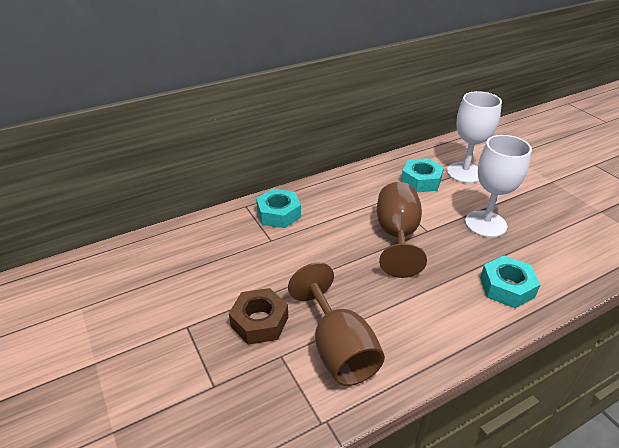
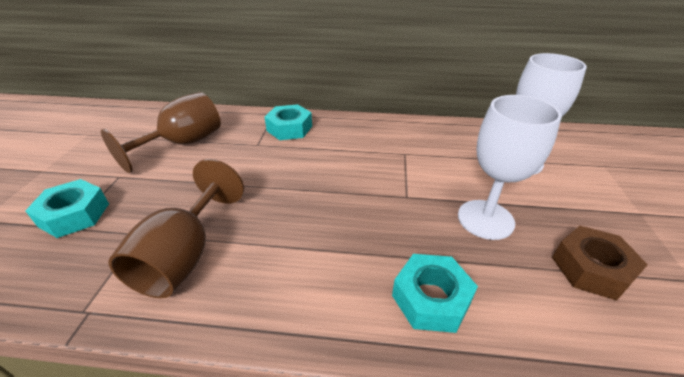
camera: 35 degrees right, 0 degrees up
(259, 322) = (163, 199): brown nut -> brown nut (591, 268)
(397, 236) = (368, 187): brown goblet -> brown goblet (183, 144)
(421, 181) = (456, 151): turquoise nut -> turquoise nut (74, 215)

